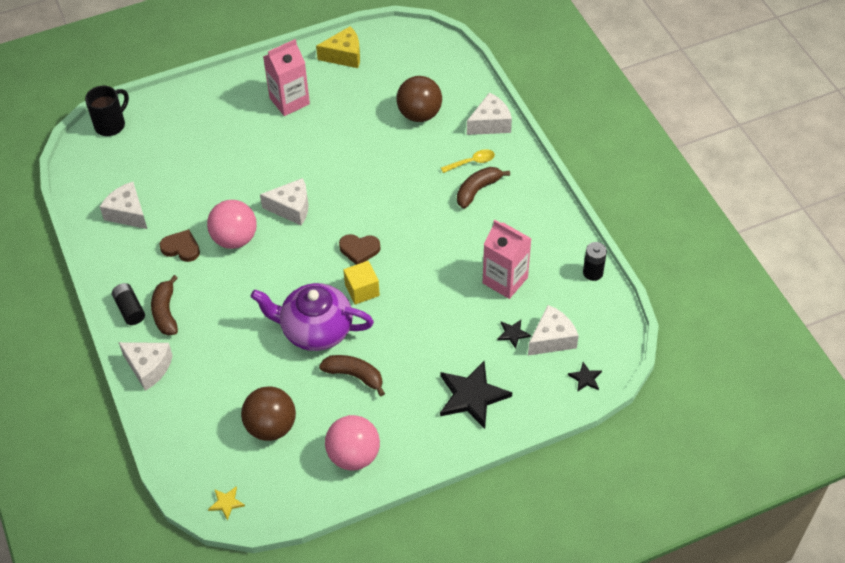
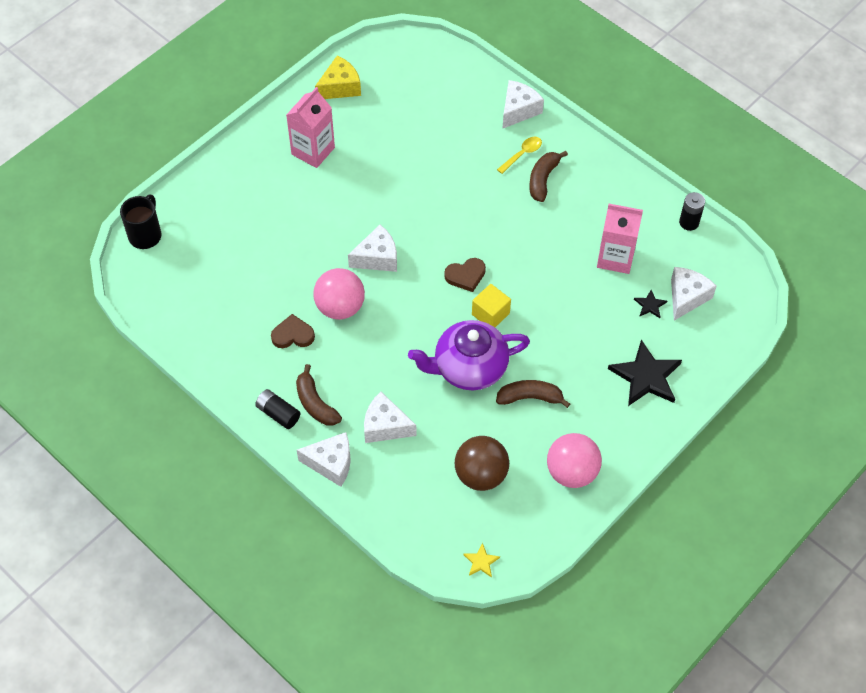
camera: 25 degrees left, 5 degrees up
(128, 213) = (218, 319): white cheese -> white cheese (385, 426)
(419, 114) = (447, 123): brown ball -> none
(585, 378) = (735, 323): black star -> none

